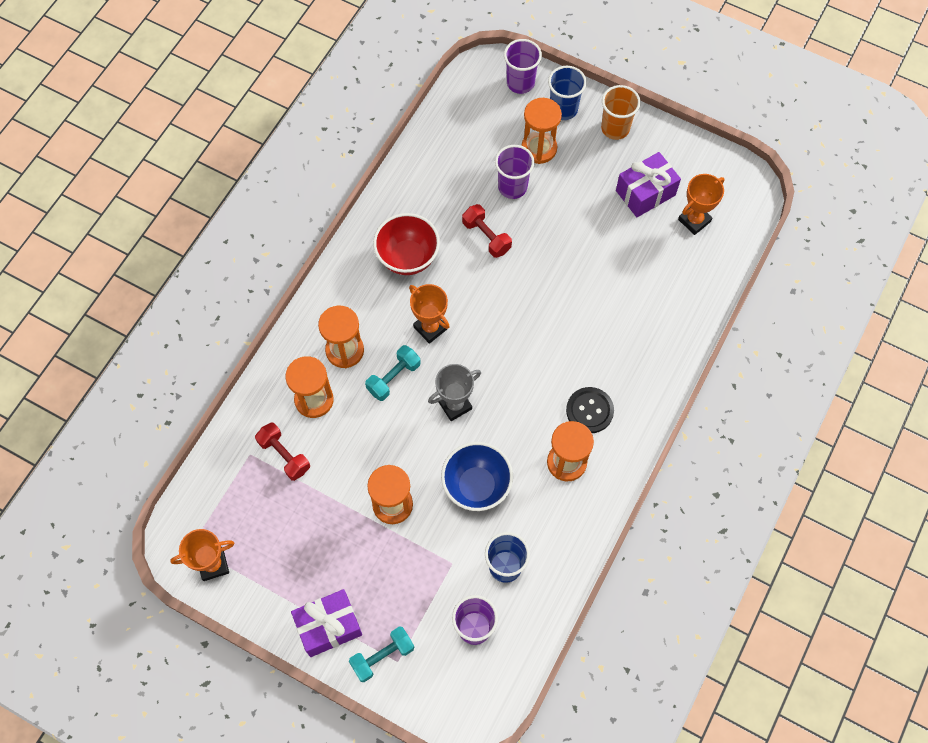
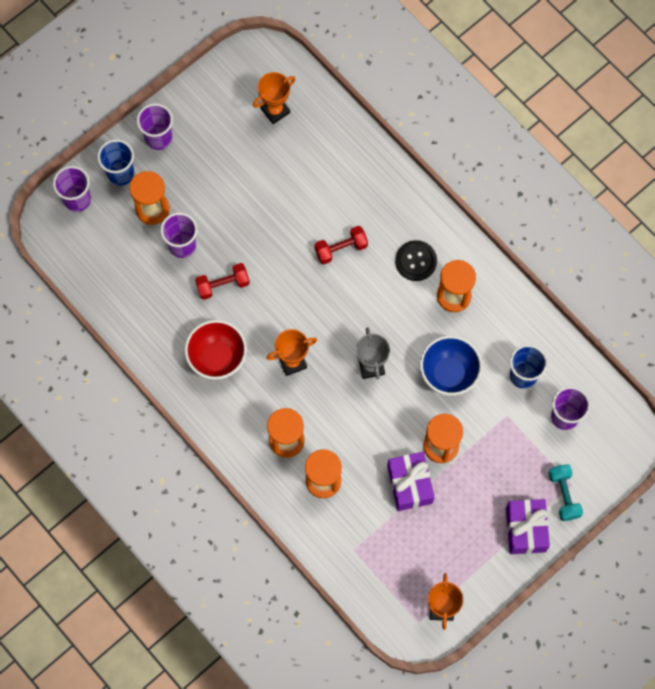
camera: 70 degrees left, 5 degrees up
(284, 455) = (365, 521): red dumbbell -> red dumbbell (341, 249)
(393, 378) = (327, 408): turquoise dumbbell -> none
(615, 128) = (158, 138): orange cup -> purple cup
(645, 193) = (233, 139): purple gift -> purple gift (409, 485)
(694, 220) = (275, 110): orange trophy -> orange trophy turned 75 degrees clockwise

